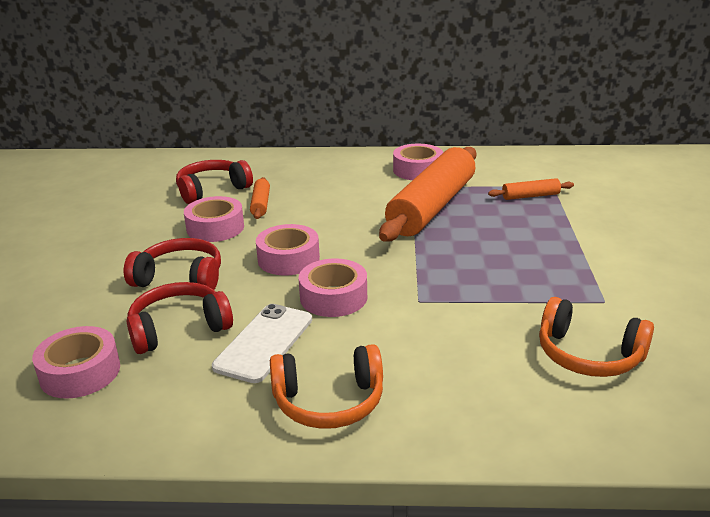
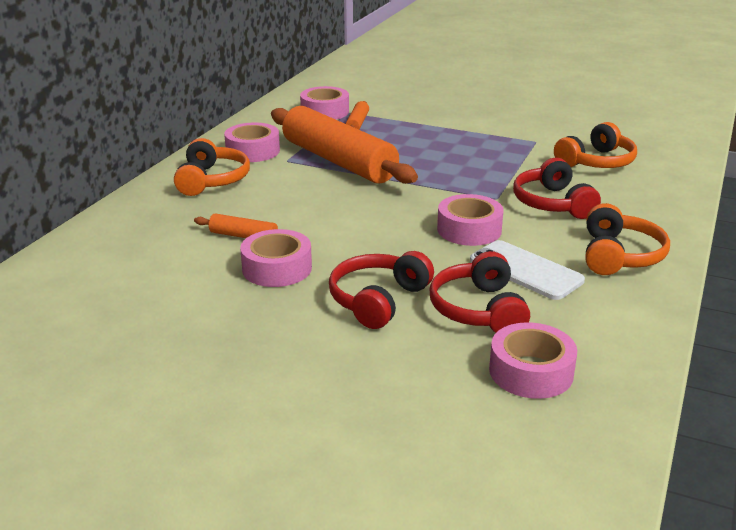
camera: 70 degrees left, 0 degrees up
(212, 190) = (170, 259): red headphones -> red headphones (552, 203)
(288, 259) = (383, 239): pink tape -> pink tape (325, 111)
(348, 170) = (212, 180): none -> orange headphones

